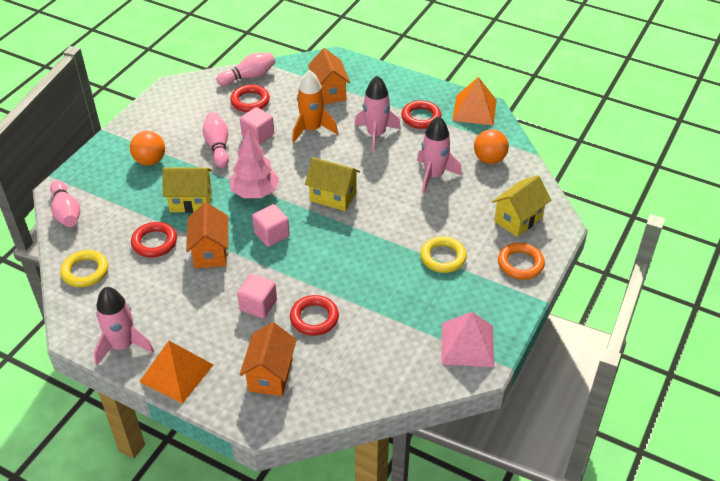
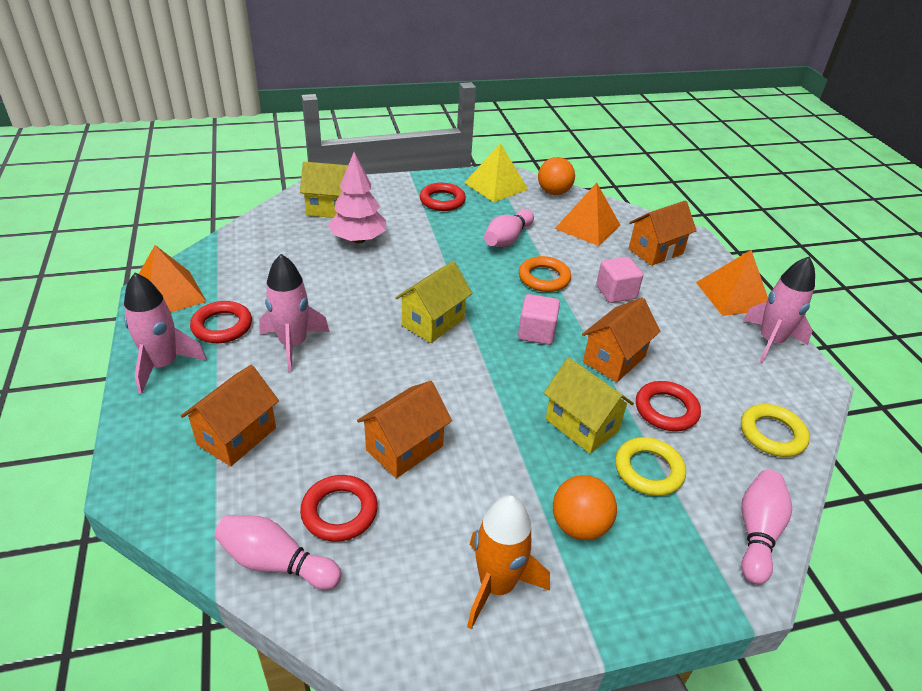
camera: 135 degrees left, 5 degrees down
(218, 146) = (470, 473): pink bowling pin -> pink bowling pin (507, 239)
(255, 192) = (500, 382): pink tree -> pink tree (358, 239)
(258, 135) = (404, 448): pink cube -> orange house
(312, 129) = (338, 404): orange rocket -> orange rocket (496, 585)
(314, 318) = (580, 258): red ring -> red ring (442, 200)
(333, 196) = (433, 322): yellow house -> yellow house turned 60 degrees clockwise
(346, 359) = (587, 226): none -> orange pyramid
(434, 176) = (322, 274): pink rocket -> pink rocket (163, 365)
(443, 257) = (426, 226): yellow ring -> yellow ring (648, 470)
(467, 344) = (496, 186): pink pyramid -> yellow pyramid
(489, 159) = (256, 252): orange ball -> orange ball (553, 192)
(520, 264) = (384, 191): orange ring -> orange ring (544, 278)

